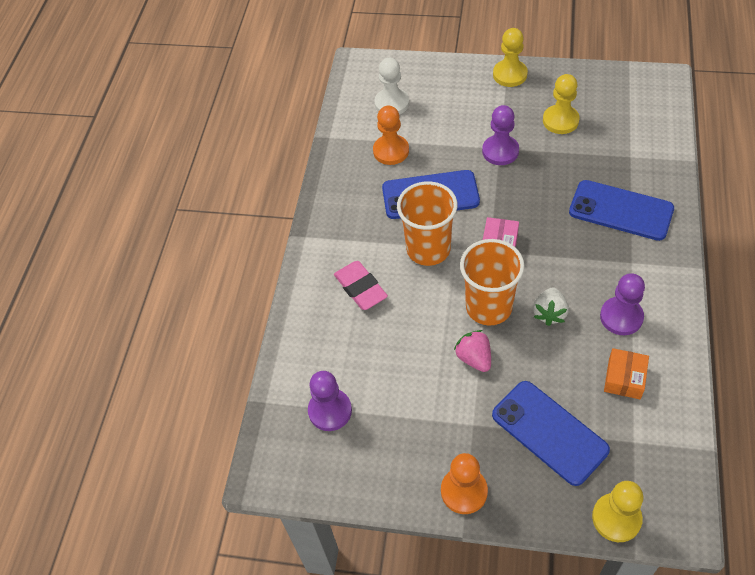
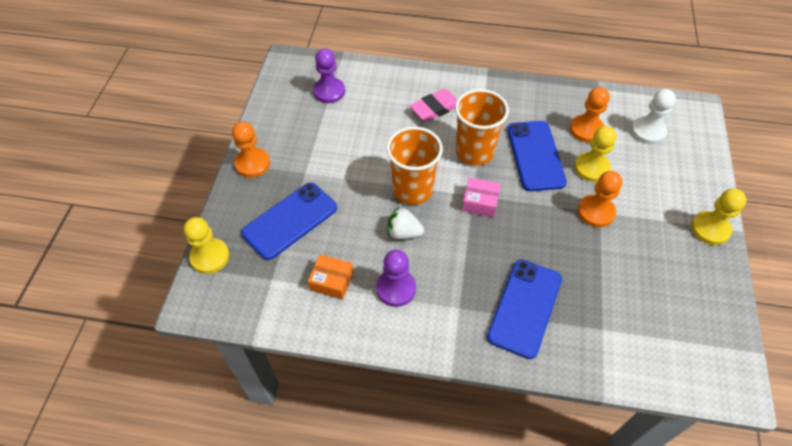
camera: 85 degrees right, 0 degrees up
(474, 358) = (363, 177): pink strawberry -> none
(500, 151) = (596, 212): purple pawn -> orange pawn
(560, 121) = (647, 268): yellow pawn -> yellow pawn (591, 168)

